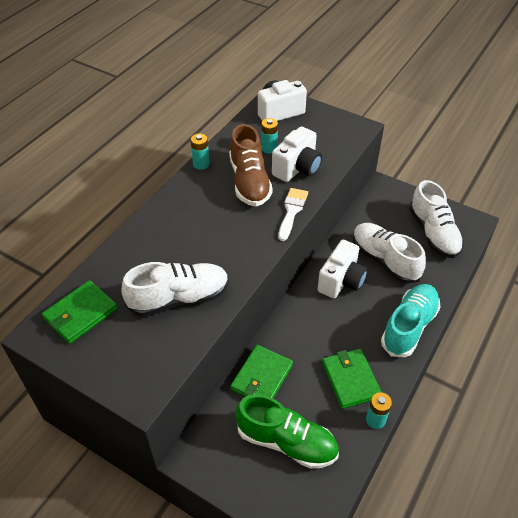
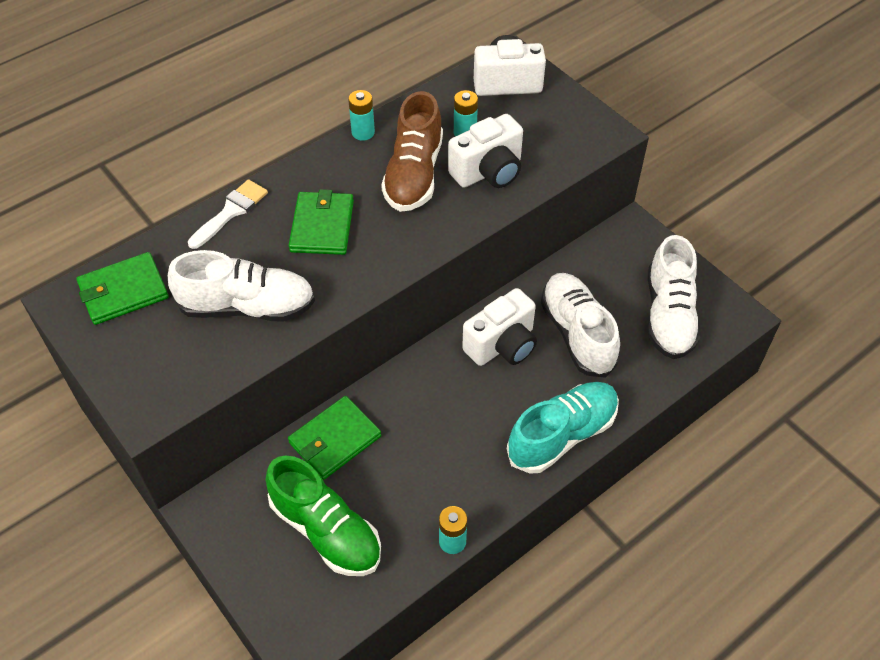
camera: 20 degrees right, 5 degrees up
(292, 211) = (449, 230): white brush -> white brush (231, 212)
(351, 379) = (447, 480): green wallet -> green wallet (322, 226)

